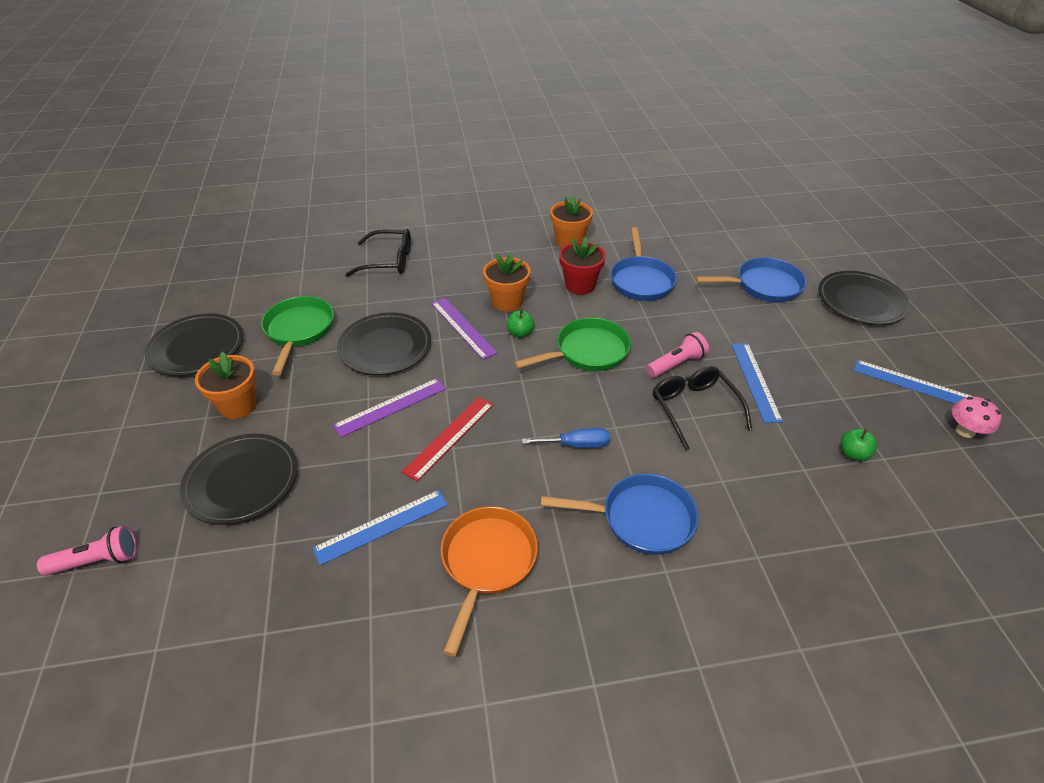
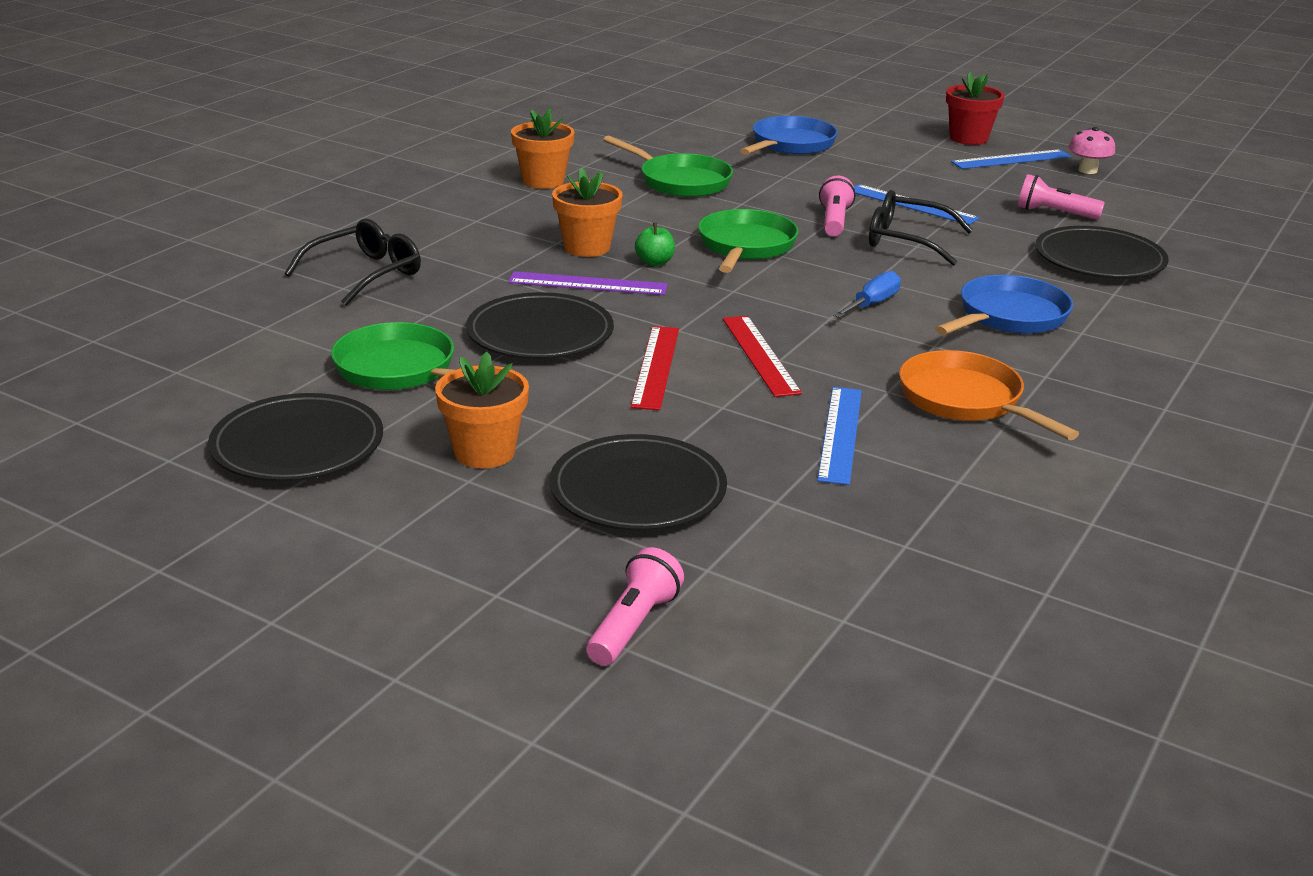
camera: 50 degrees left, 15 degrees down
(391, 407) = (656, 367): purple ruler -> red ruler
(580, 285) = (631, 207): red flower pot -> red flower pot (968, 138)
(641, 280) = (680, 181): blue pan -> green pan
(853, 454) = (1054, 213): green apple -> pink flashlight
(861, 301) = (881, 126): black plate -> black plate (1099, 259)

